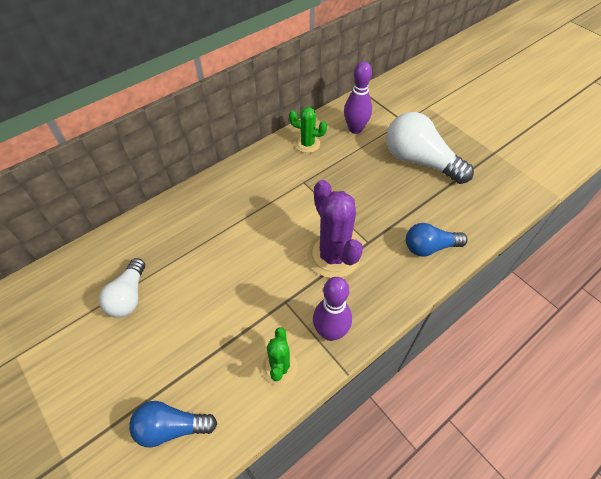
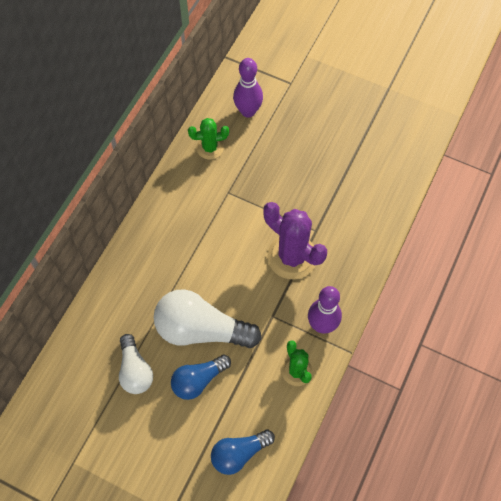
camera: 25 degrees left, 10 degrees up
(420, 161) = (325, 125): white light bulb -> white light bulb (201, 329)
(429, 247) = (369, 213): blue light bulb -> blue light bulb (198, 380)

